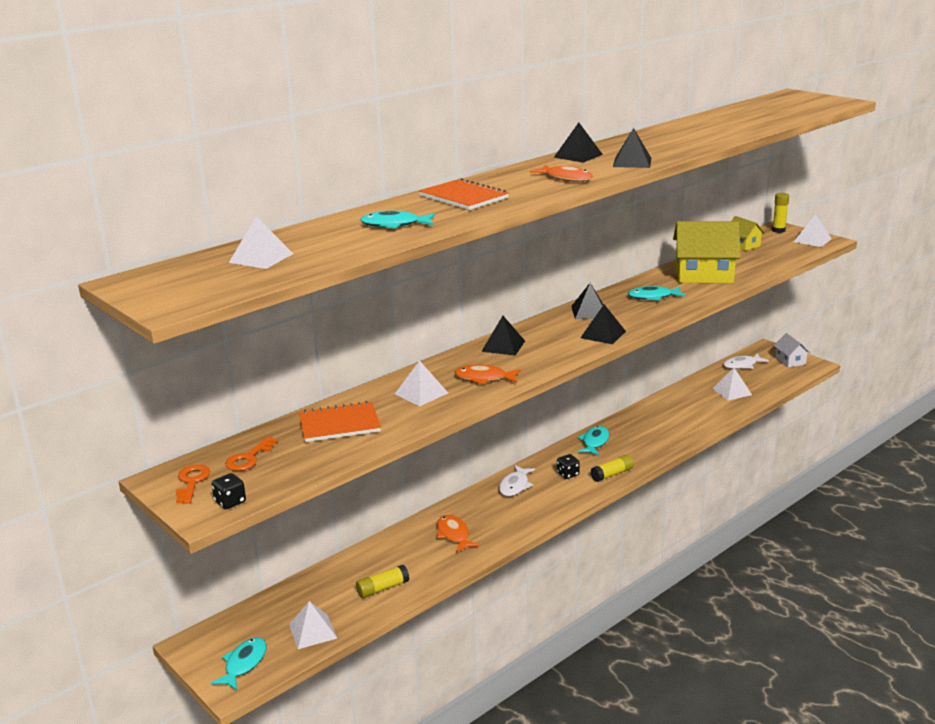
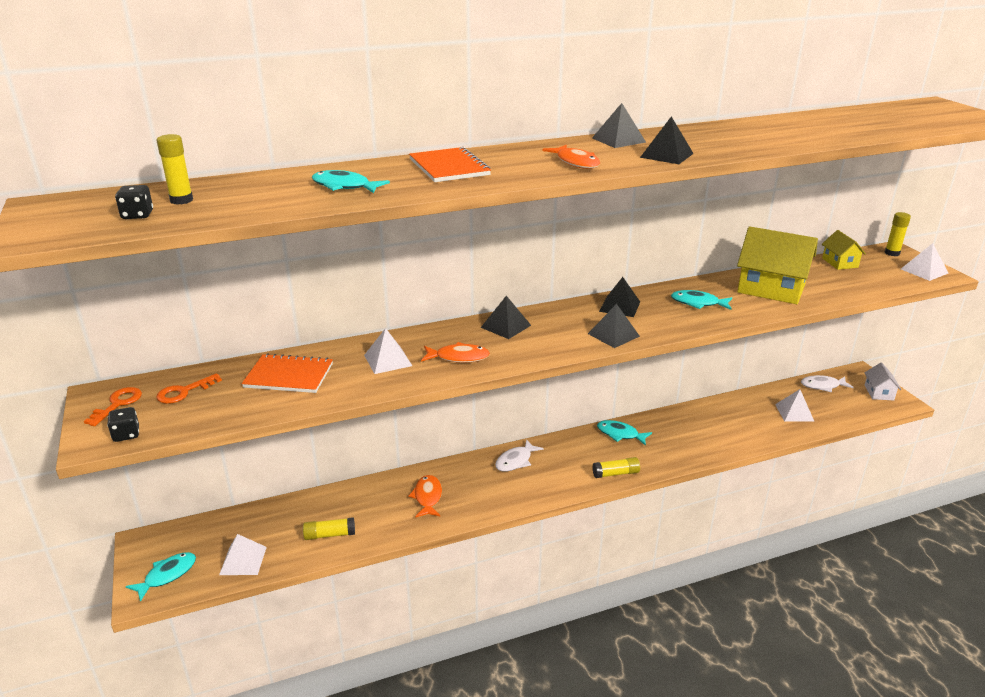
camera: 20 degrees right, 5 degrees up
(261, 258) = (181, 200): white pyramid -> yellow glue stick
(484, 378) = (458, 357): orange fish -> orange fish turned 150 degrees clockwise
(567, 474) = (572, 462): black dice -> black dice (137, 215)
(595, 442) = (620, 434): turquoise fish -> turquoise fish turned 105 degrees counterclockwise

